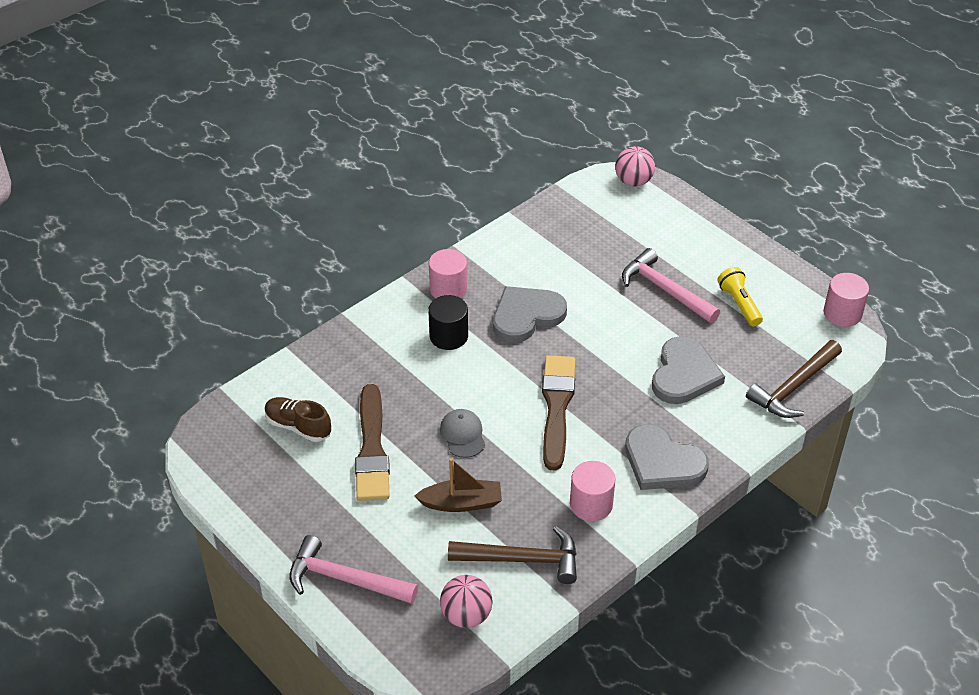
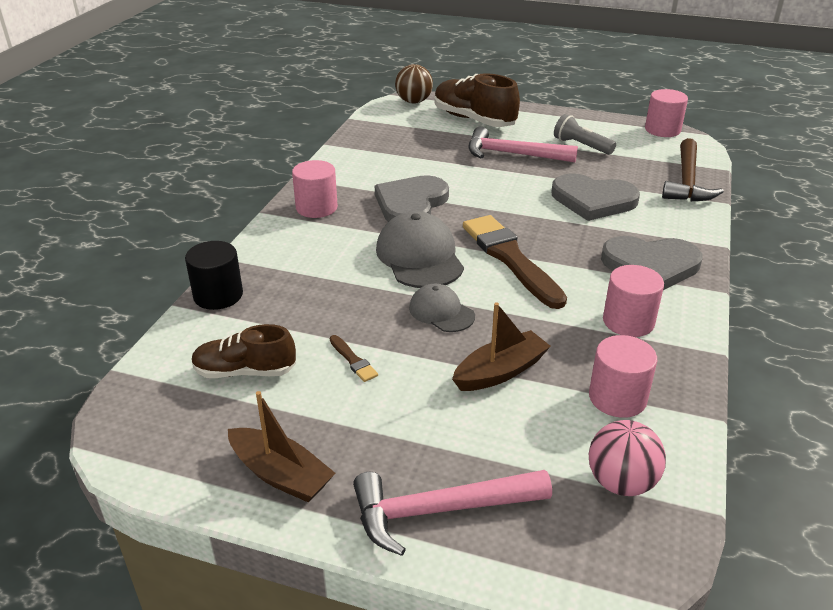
camera: 30 degrees left, 10 degrees down
(272, 512) = (280, 474): none -> brown boat
(372, 449) = (353, 360): brown brush -> brown brush, size x0.40
(448, 336) = (350, 240): black cylinder -> black cylinder (218, 295)
(488, 375) = (419, 257): none -> grey cap
(521, 559) = (617, 398): brown hammer -> pink cylinder
(633, 181) = (414, 101): pink ball -> brown ball
(669, 229) = (474, 120): none -> brown shoe
(684, 374) = (593, 200): grey heart -> grey heart turned 120 degrees clockwise
(739, 304) = (581, 146): yellow flashlight -> grey flashlight

